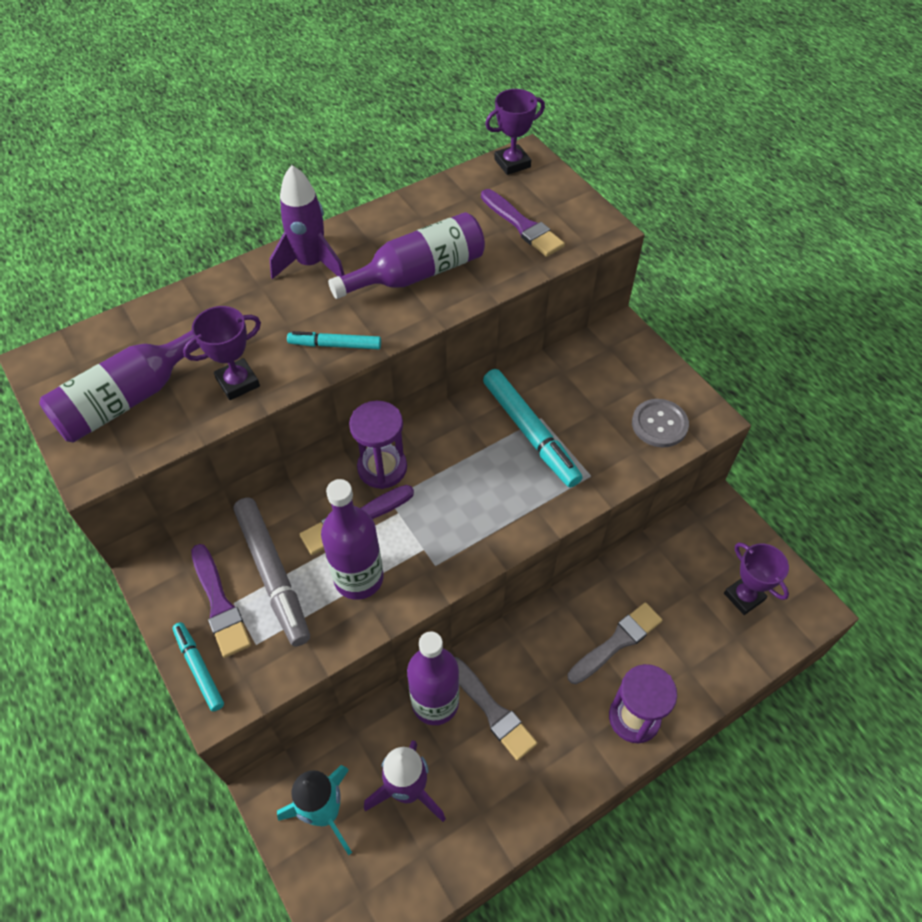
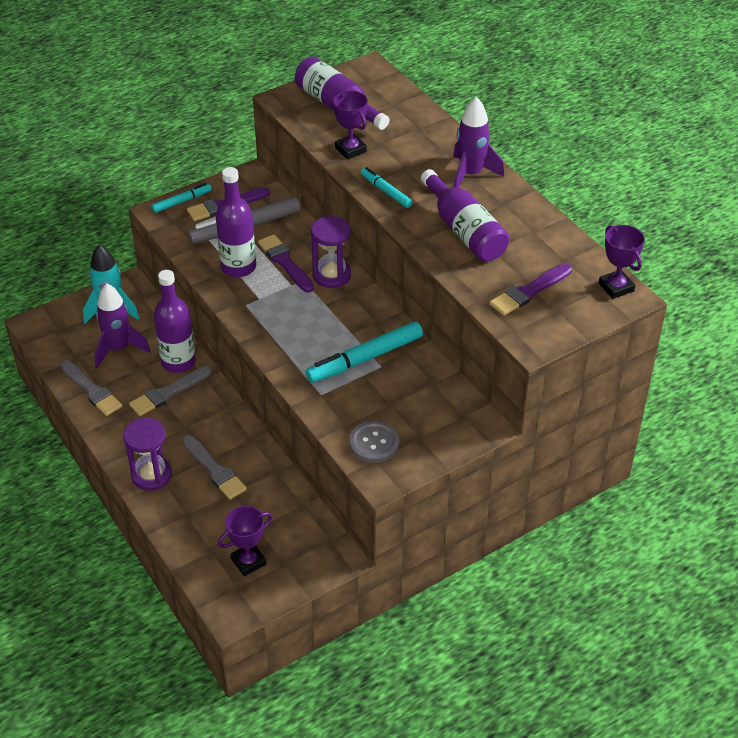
camera: 90 degrees right, 10 degrees down
(335, 345) = (386, 191): turquoise marker -> turquoise marker turned 45 degrees counterclockwise
(489, 820) = (92, 390): none -> grey brush

